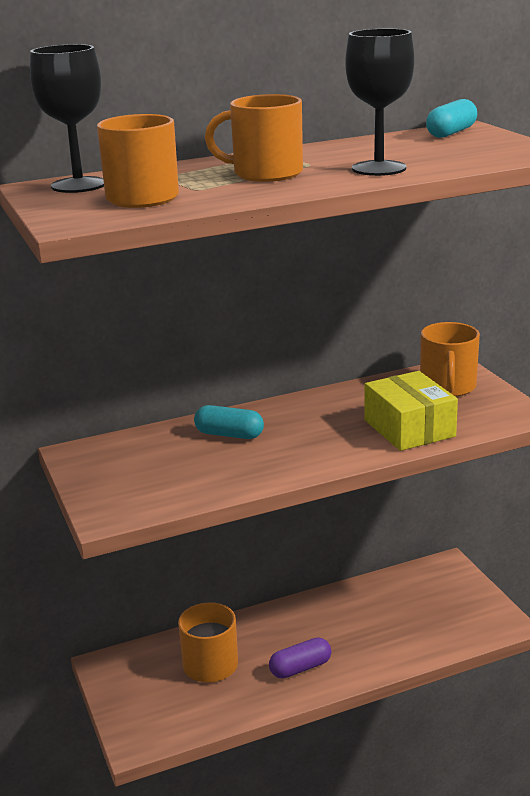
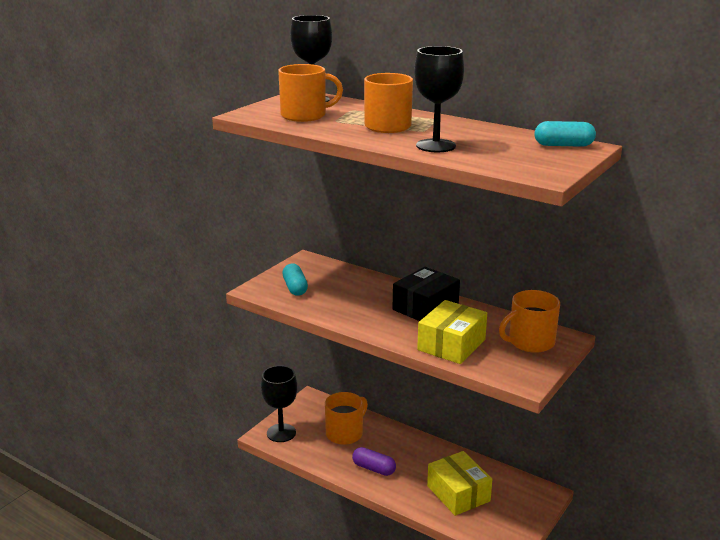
camera: 55 degrees right, 0 degrees up
(148, 722) = (281, 433): none -> black goblet
(229, 435) = (374, 292): turquoise capsule -> turquoise capsule (295, 288)
(308, 416) = (425, 307): none -> black box
(400, 622) = (458, 493): none -> yellow box

